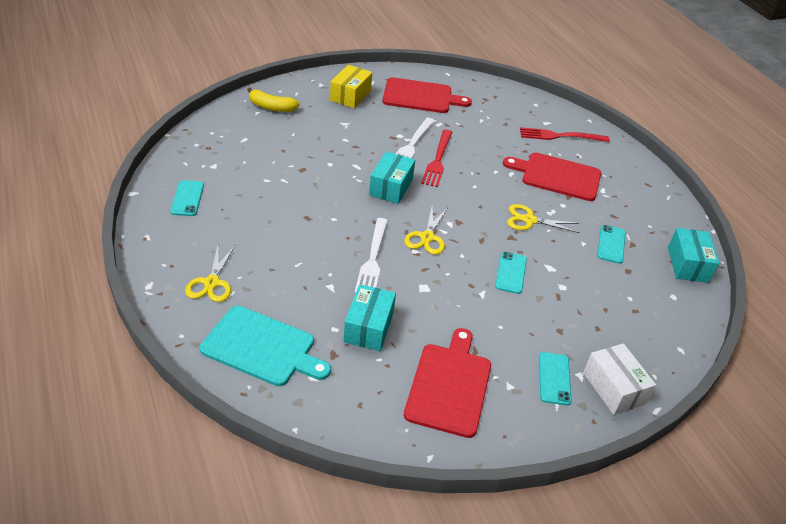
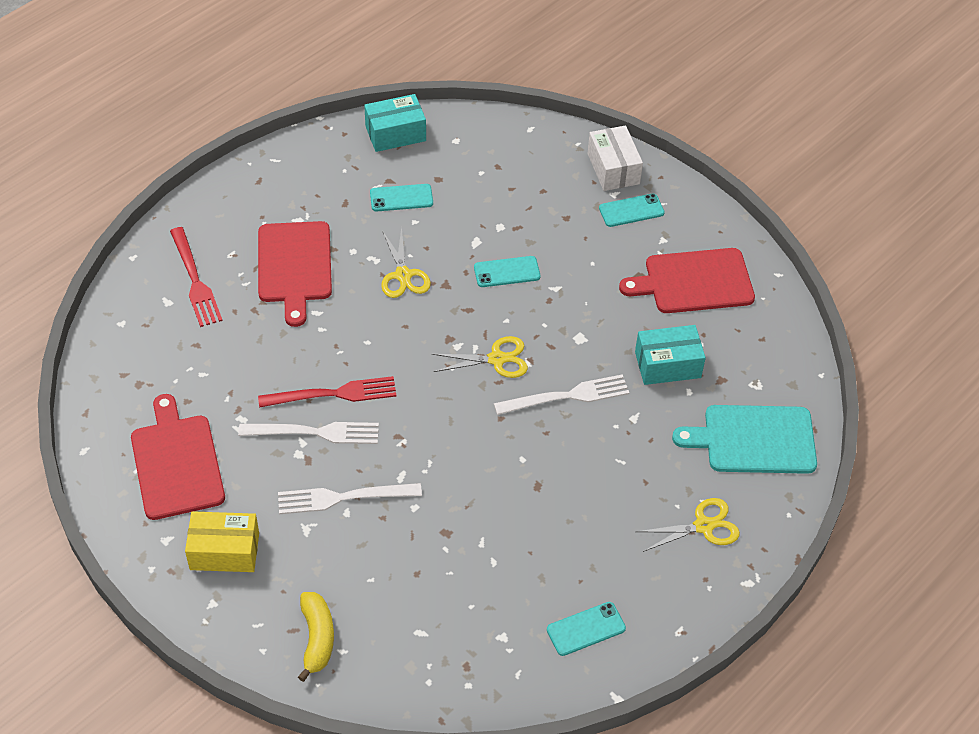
camera: 110 degrees left, 10 degrees up
(262, 347) = (754, 440): turquoise cutting board -> turquoise cutting board turned 90 degrees counterclockwise
(356, 140) = (342, 498): none -> white fork
(391, 187) = (424, 424): turquoise box -> none
(614, 388) = (613, 169): white box -> white box turned 60 degrees counterclockwise

